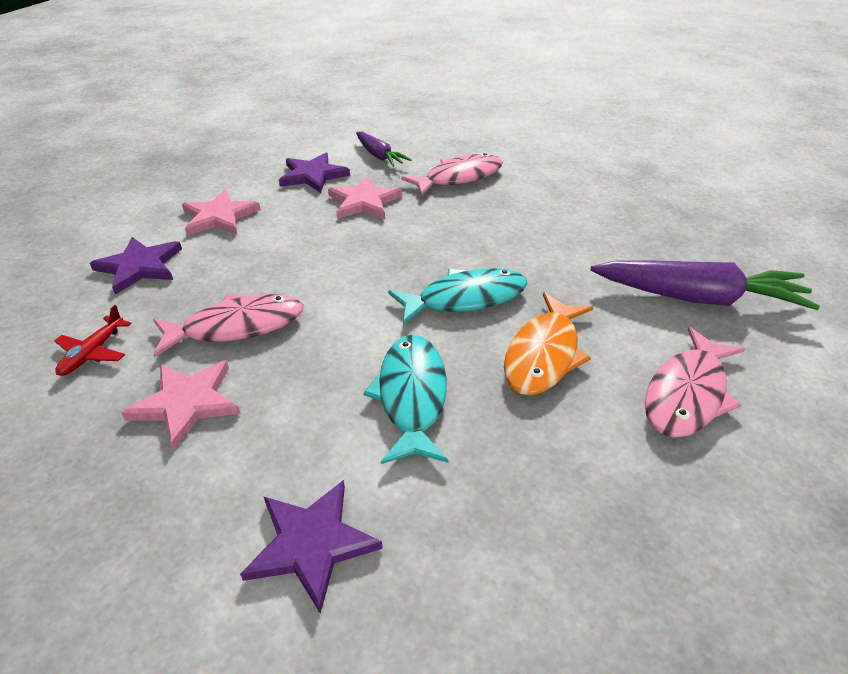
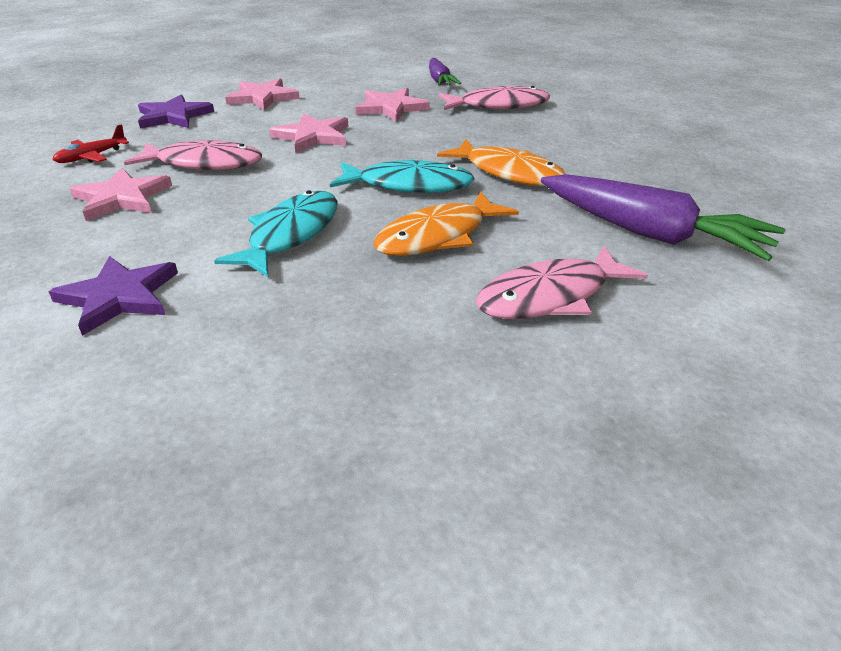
camera: 25 degrees right, 5 degrees down
(313, 175) = (366, 84): purple star -> none
(319, 258) = (313, 136): none -> pink star
(536, 259) = (509, 173): none -> orange fish

